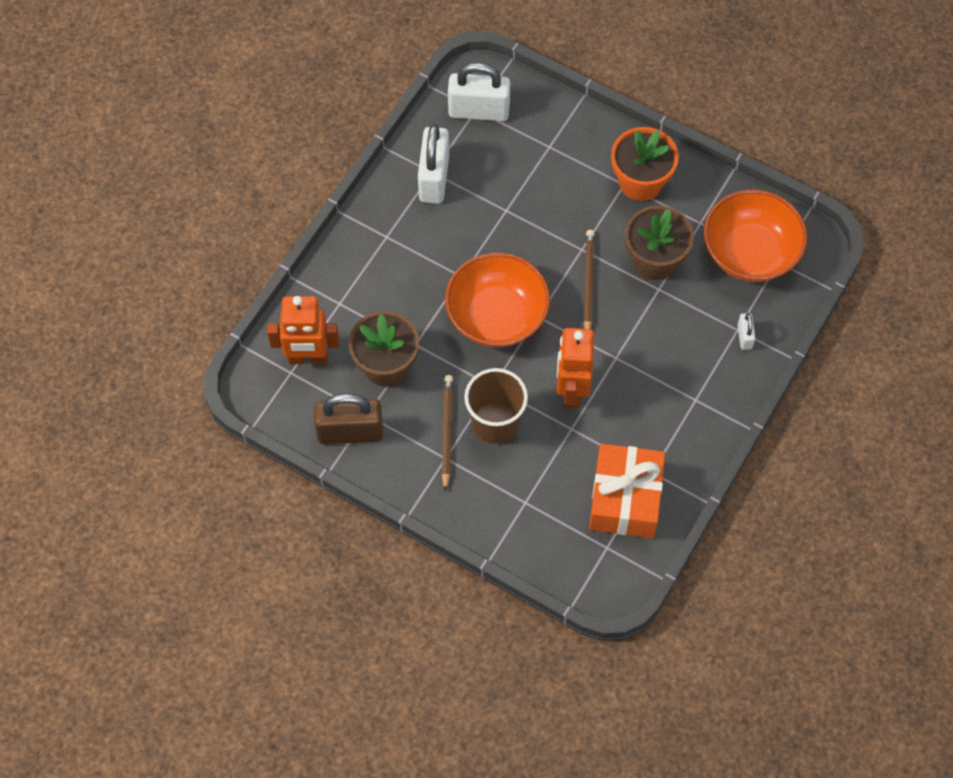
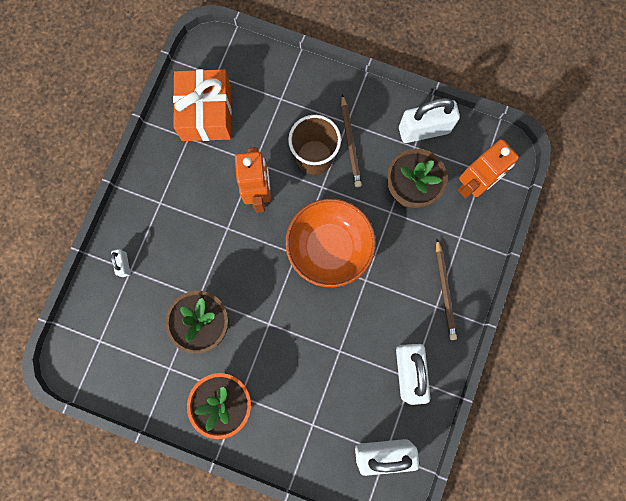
camera: 170 degrees right, 15 degrees up
(308, 358) = (472, 185): orange robot -> orange robot turned 150 degrees clockwise
(350, 432) = (424, 130): brown padlock -> white padlock
(588, 283) = (258, 291): brown pencil -> brown pencil (444, 291)
(750, 253) = (124, 345): orange bowl -> none

